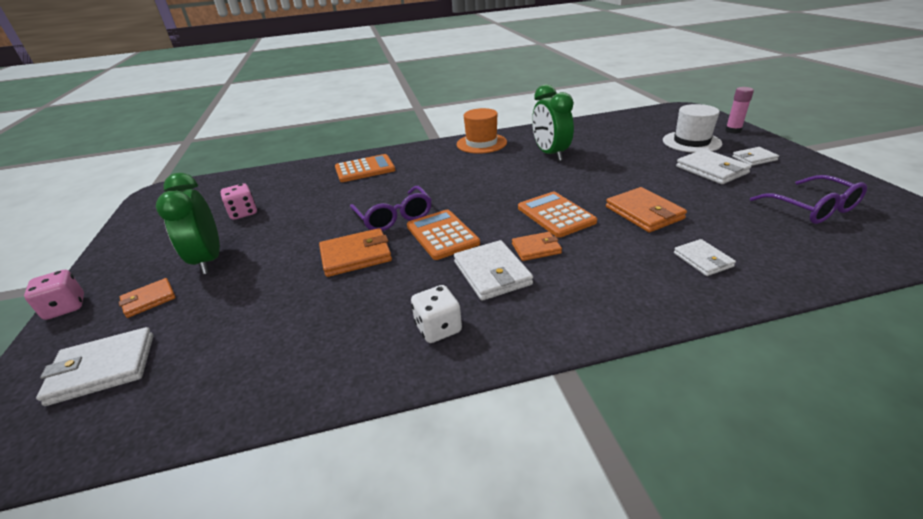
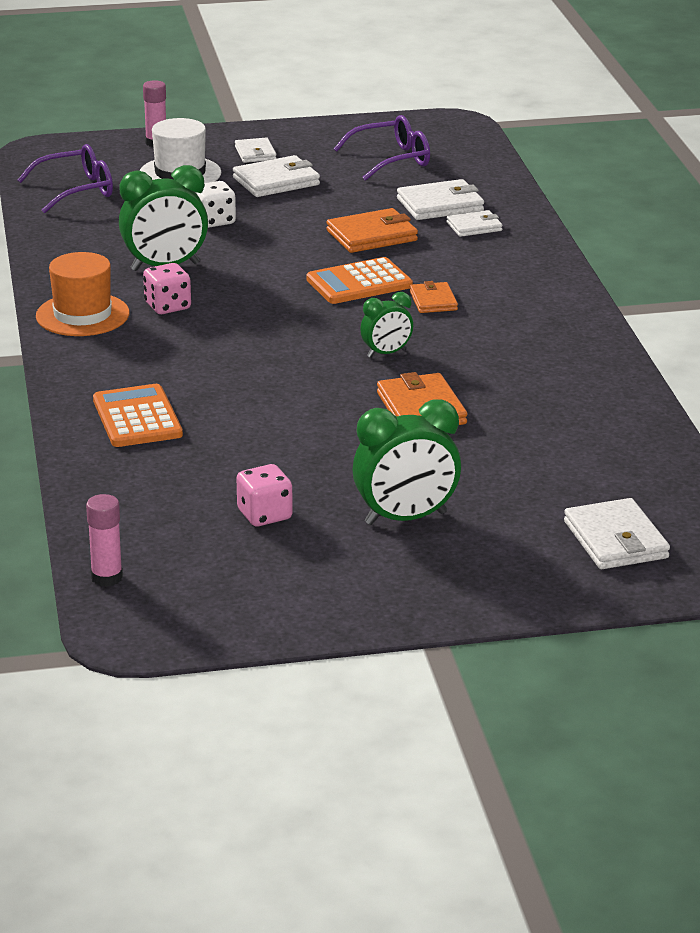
camera: 90 degrees left, 5 degrees down
(65, 307) = (501, 608): pink dice -> pink dice (167, 306)
(149, 300) = (493, 544): orange wallet -> none
(211, 181) = (107, 577): none -> pink glue stick
(394, 217) = (326, 386): purple glasses -> purple glasses (76, 190)
(438, 328) = (565, 358): white dice -> white dice (214, 221)
(442, 235) = (386, 353): orange calculator -> green clock
(492, 273) = (476, 327): white wallet -> white wallet (440, 205)

